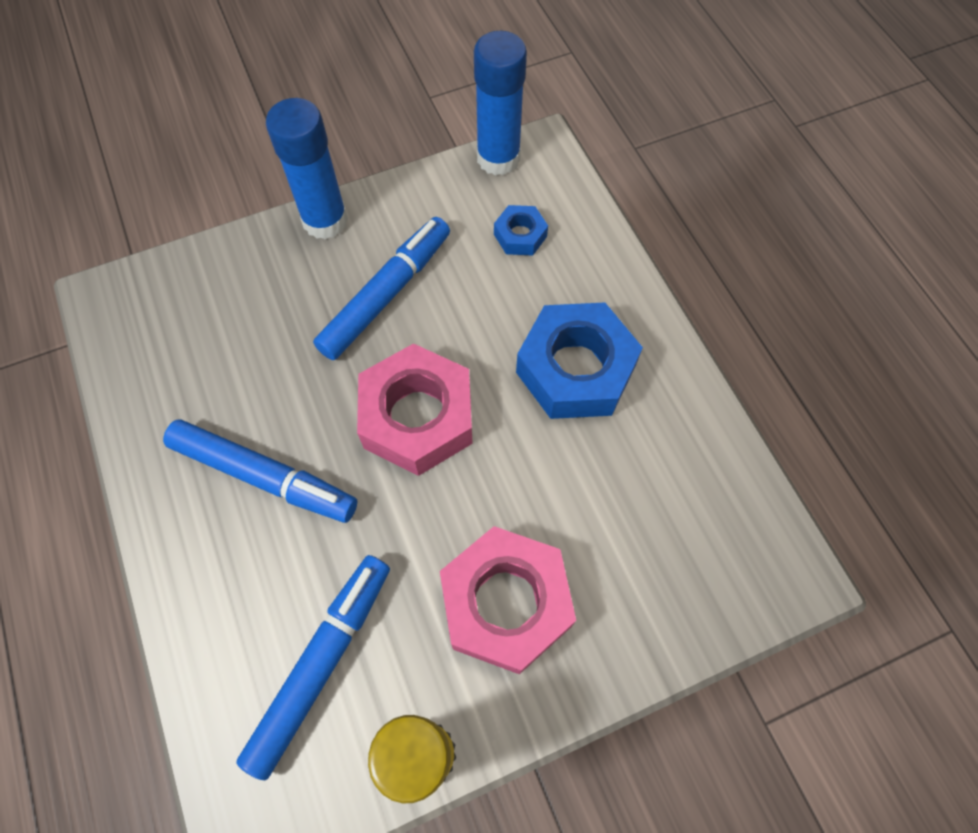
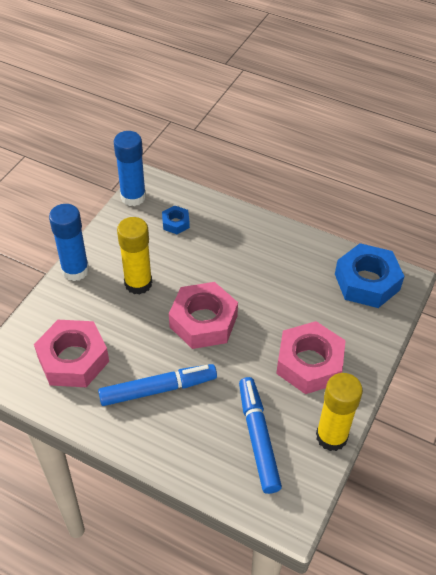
camera: 40 degrees left, 15 degrees down
(205, 349) = (73, 359): none -> pink nut
(385, 295) = (138, 283): blue marker -> yellow glue stick
(575, 369) = (252, 260): blue nut -> blue nut (367, 282)

